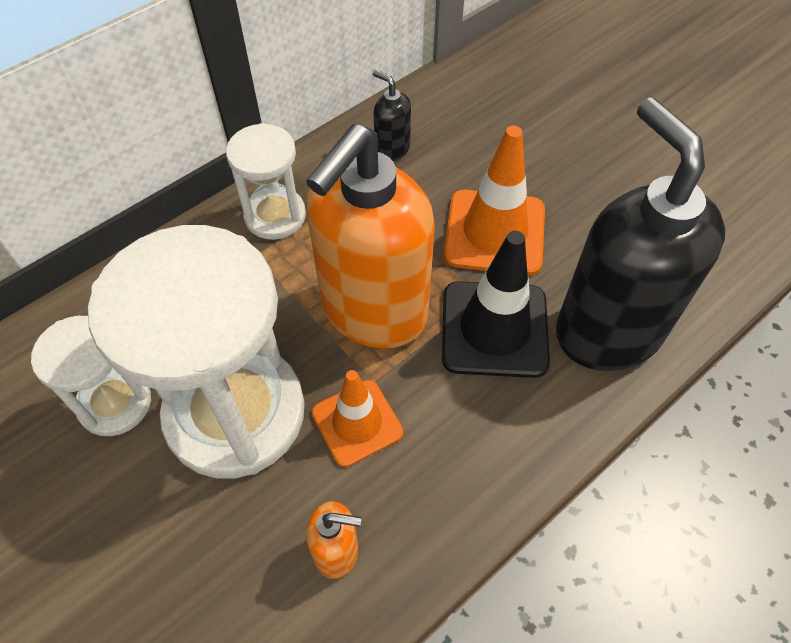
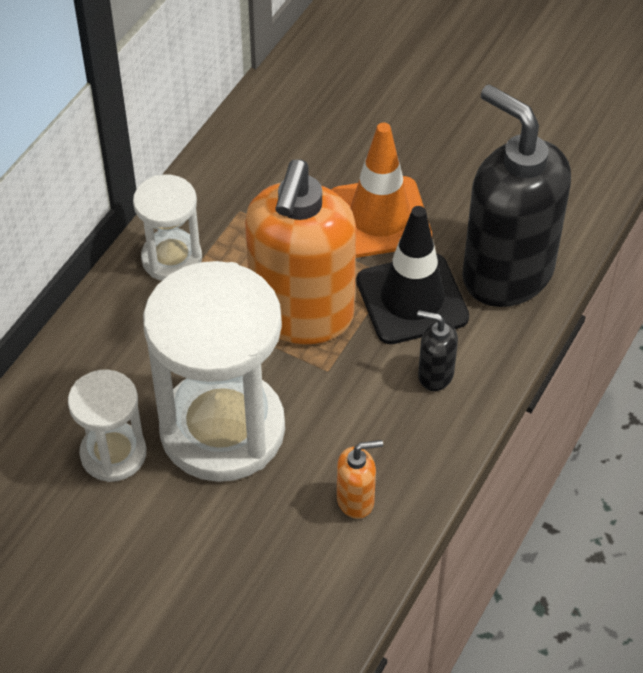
camera: 20 degrees left, 5 degrees down
(357, 422) = (329, 405): orange traffic cone -> none
(392, 149) = (252, 166): black soap dispenser -> black soap dispenser (435, 375)

